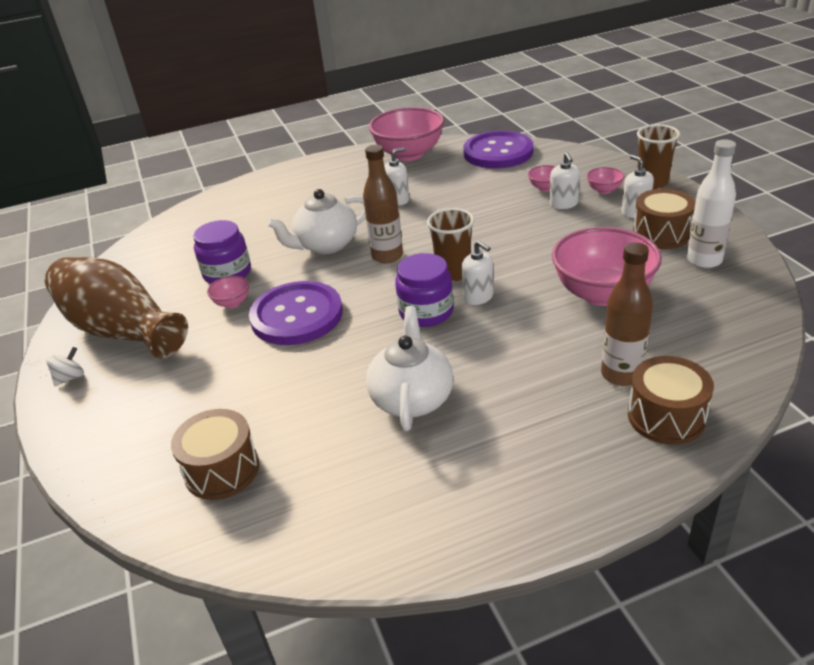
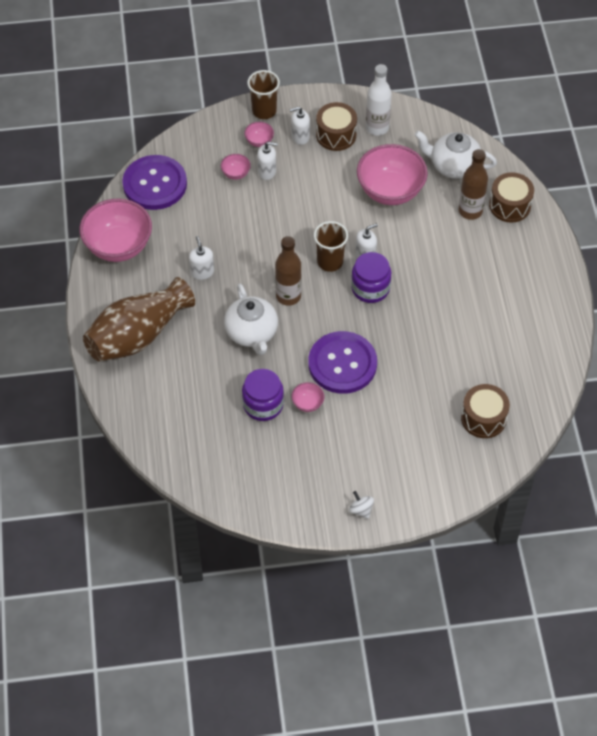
camera: 80 degrees left, 20 degrees up
(121, 330) = (313, 479): brown vase -> brown vase (138, 335)
(412, 398) = (455, 314): white teapot -> white teapot (453, 166)

